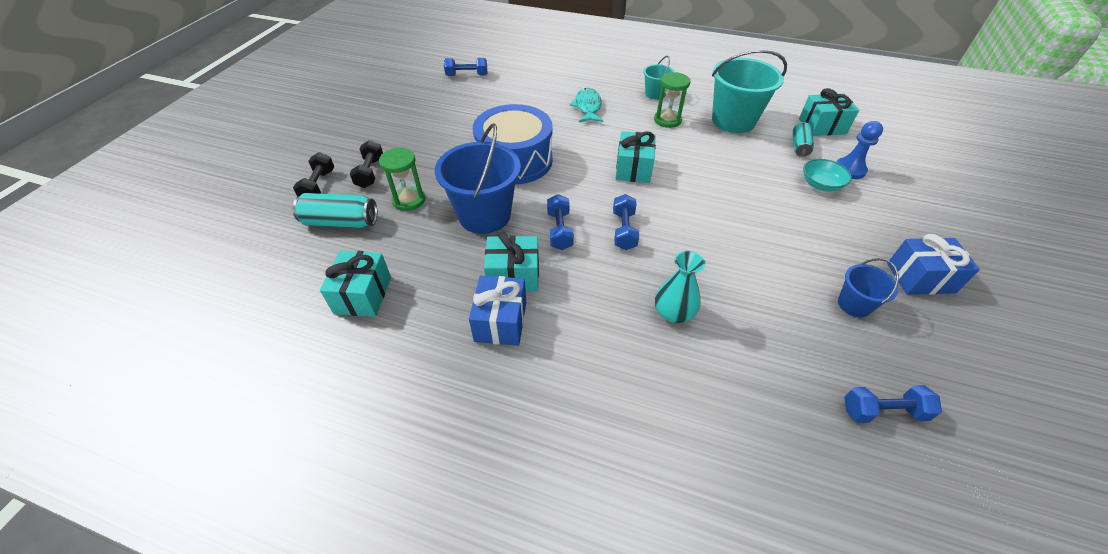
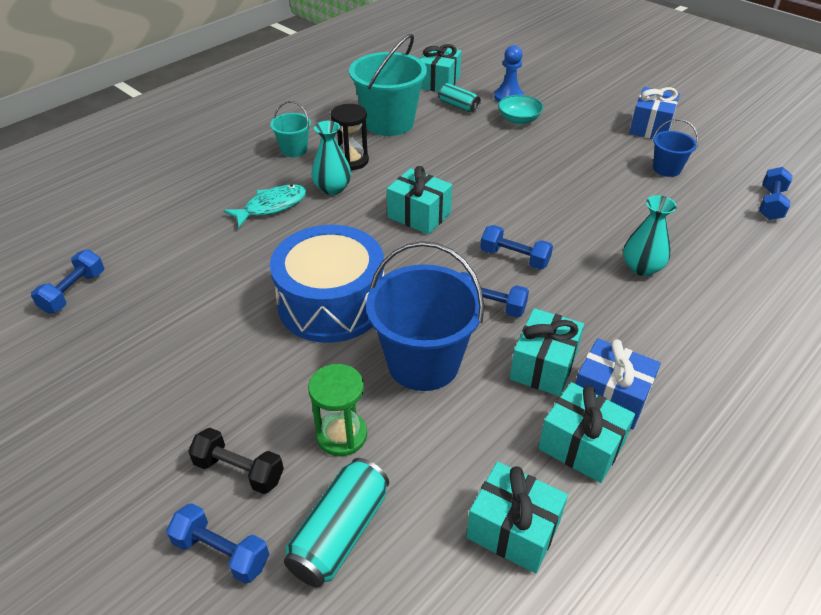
camera: 65 degrees left, 5 degrees down
(318, 186) = (221, 552): black dumbbell -> blue dumbbell
(445, 314) = (581, 446): none -> turquoise gift
(587, 107) = (272, 206): turquoise fish -> turquoise fish turned 120 degrees clockwise
(628, 123) = (332, 188): none -> turquoise vase
(667, 120) = (351, 161): green hourglass -> black hourglass

